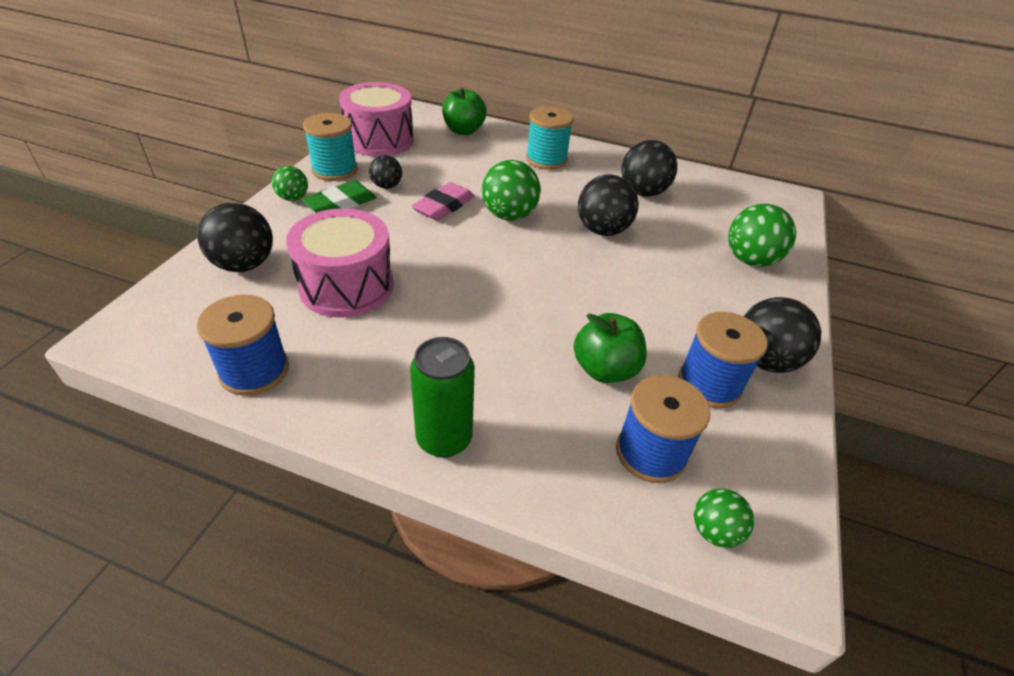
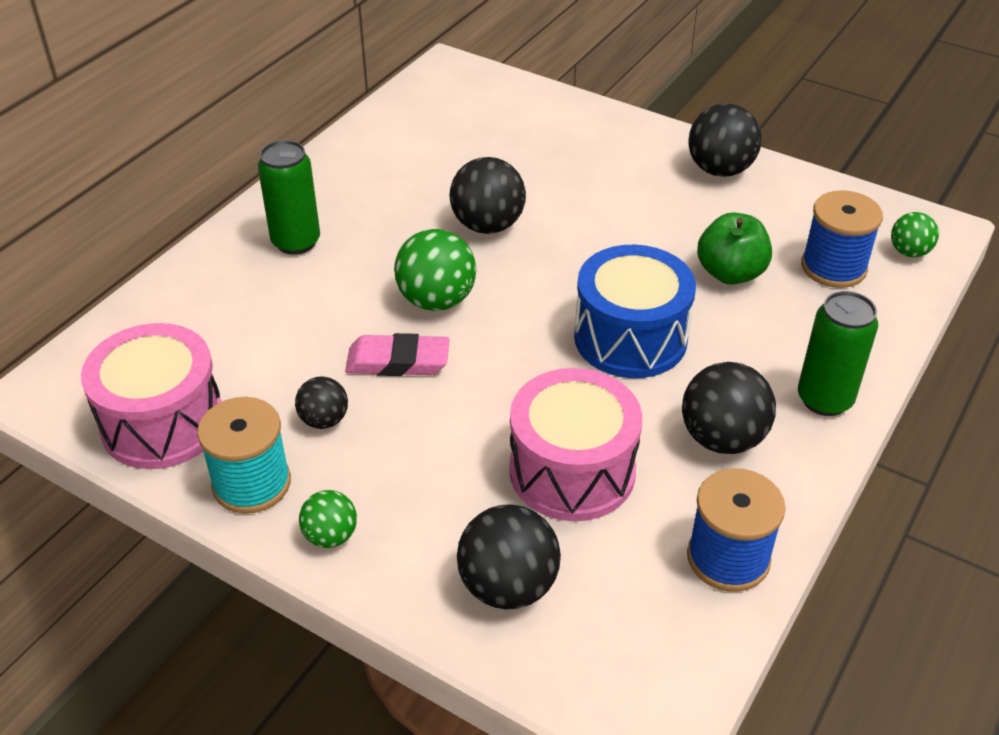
camera: 75 degrees left, 0 degrees up
(340, 203) = (363, 476): green eraser -> none
(444, 206) = (398, 361): pink eraser -> pink eraser turned 45 degrees counterclockwise
(463, 131) = (169, 317): green apple -> none
(496, 309) = (630, 338): none -> blue drum
(546, 159) = (296, 242): turquoise spool -> green can
(643, 192) = (409, 174): black ball -> black ball (722, 438)
(709, 384) = (750, 211): blue spool -> none
(750, 260) = (565, 132): green ball -> none

